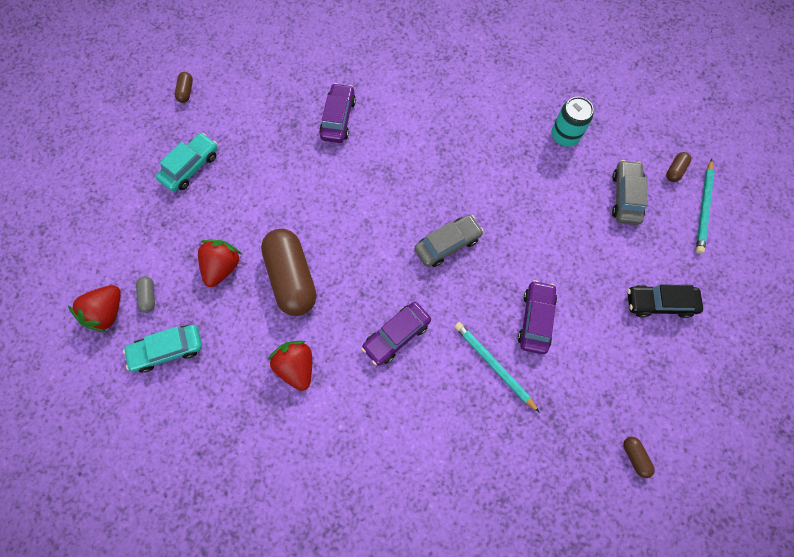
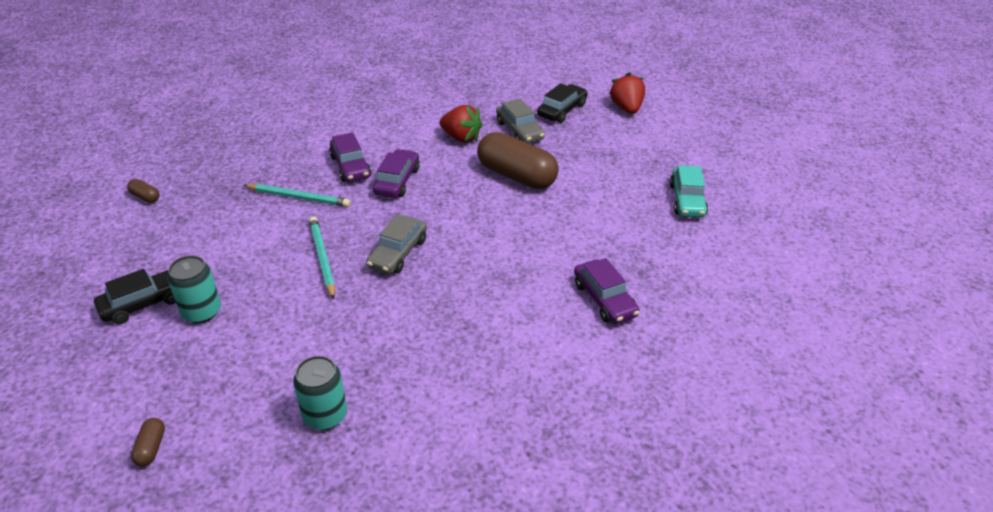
camera: 145 degrees right, 30 degrees down
(148, 296) = (610, 125): grey capsule -> none
(167, 350) = (562, 110): turquoise car -> black car
(186, 91) = (774, 248): brown capsule -> none
(222, 267) = (578, 159): red strawberry -> none
(535, 319) = (275, 239): purple car -> purple car (350, 167)
(618, 268) = (201, 311): none -> turquoise can
(625, 197) = (214, 384): grey car -> grey car (519, 130)
(703, 208) = (101, 420): turquoise pencil -> turquoise pencil (322, 258)

